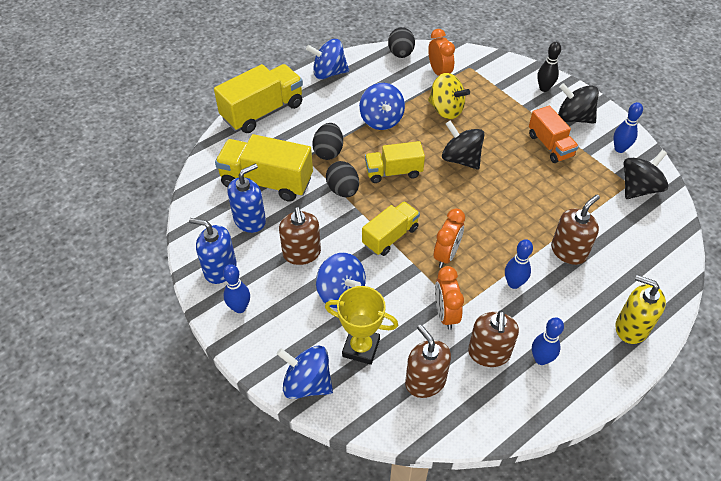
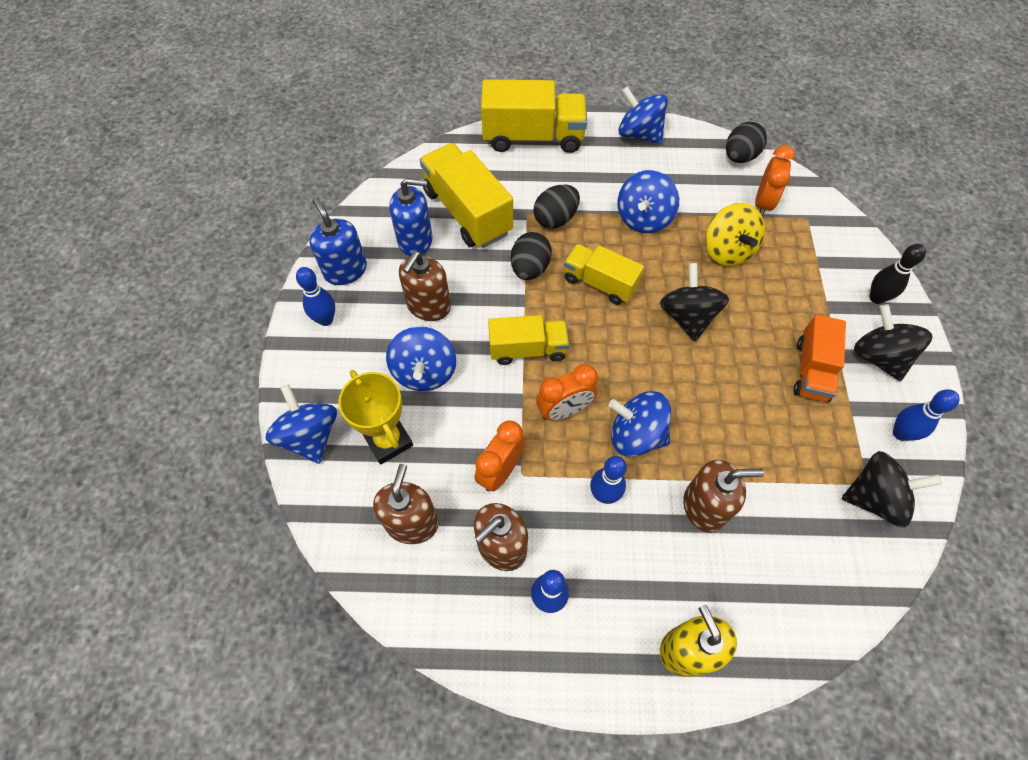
camera: 40 degrees right, 10 degrees up
(498, 240) = (636, 435): none -> blue spinning top

